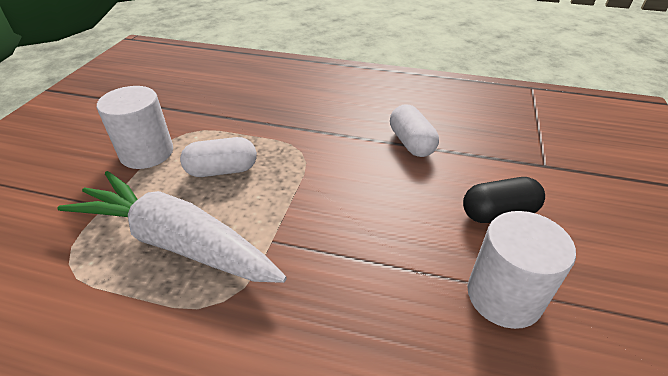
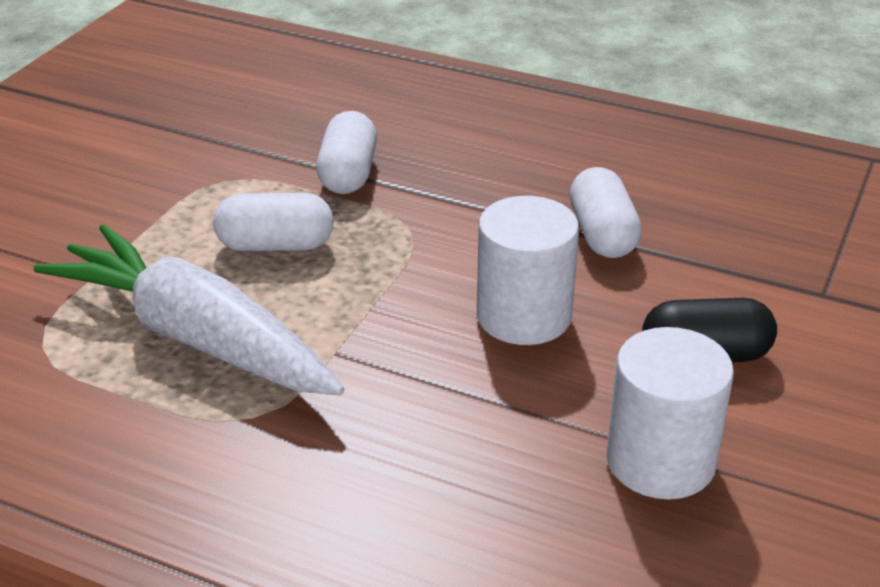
camera: 10 degrees right, 5 degrees down
(147, 153) = (159, 206): white cylinder -> white cylinder (524, 316)
(258, 122) = (348, 174): none -> white capsule

